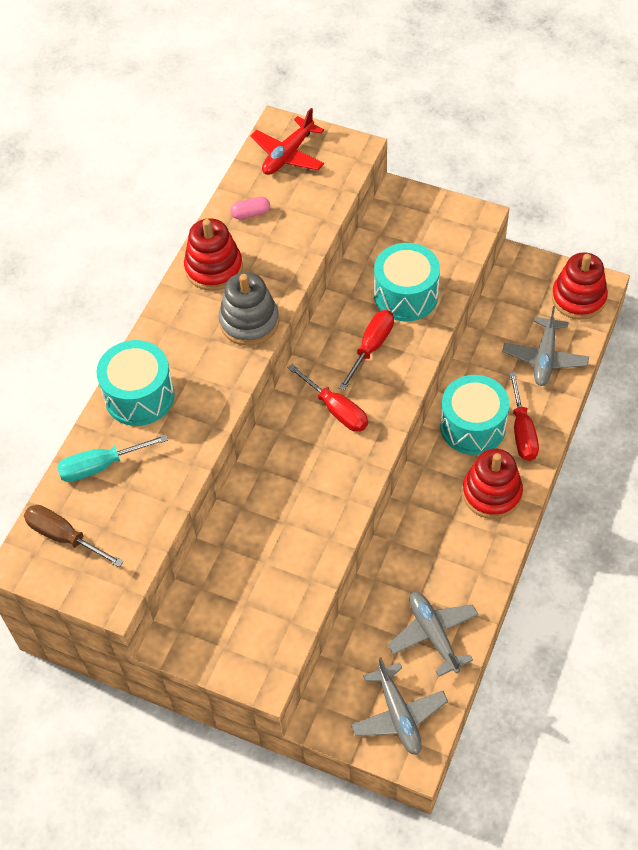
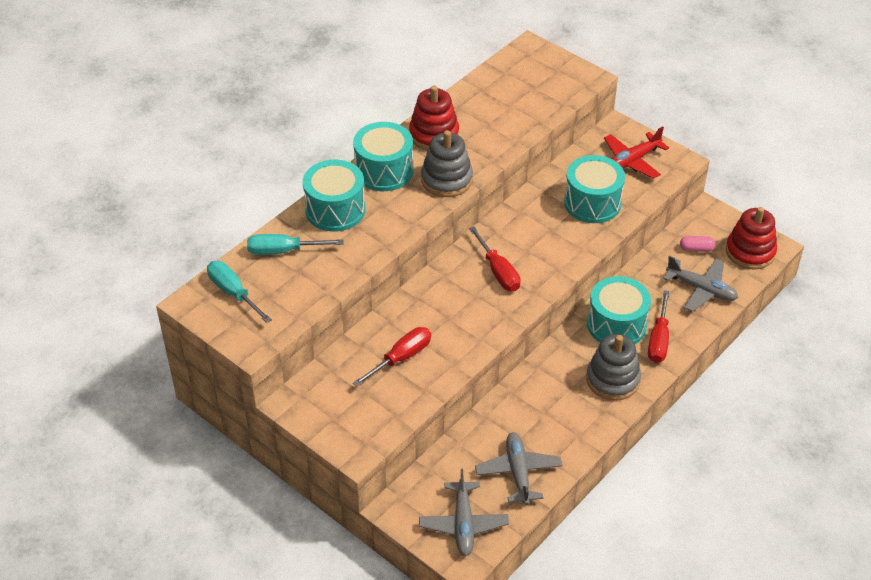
camera: 15 degrees right, 10 degrees down
(64, 537) = (233, 293): brown screwdriver -> turquoise screwdriver
(175, 330) = (384, 171): none -> turquoise drum
(250, 213) = (480, 103): pink capsule -> pink capsule (696, 249)
(288, 155) = (529, 69): red plane -> red plane (632, 161)
(371, 348) = (546, 234): red screwdriver -> red screwdriver (401, 358)
(492, 493) = (613, 379): red stacking toy -> grey stacking toy
(544, 358) = (701, 289): grey plane -> grey plane turned 90 degrees counterclockwise

